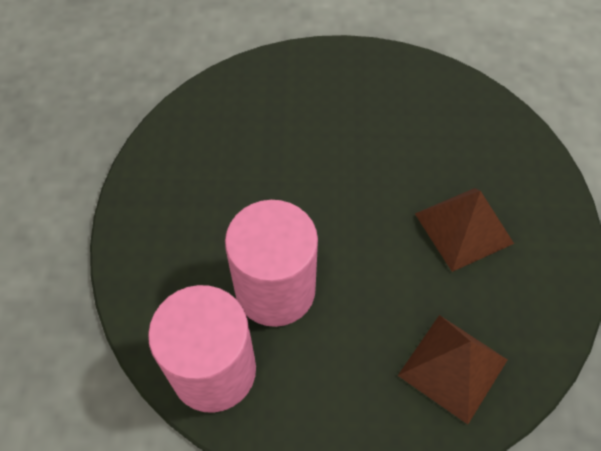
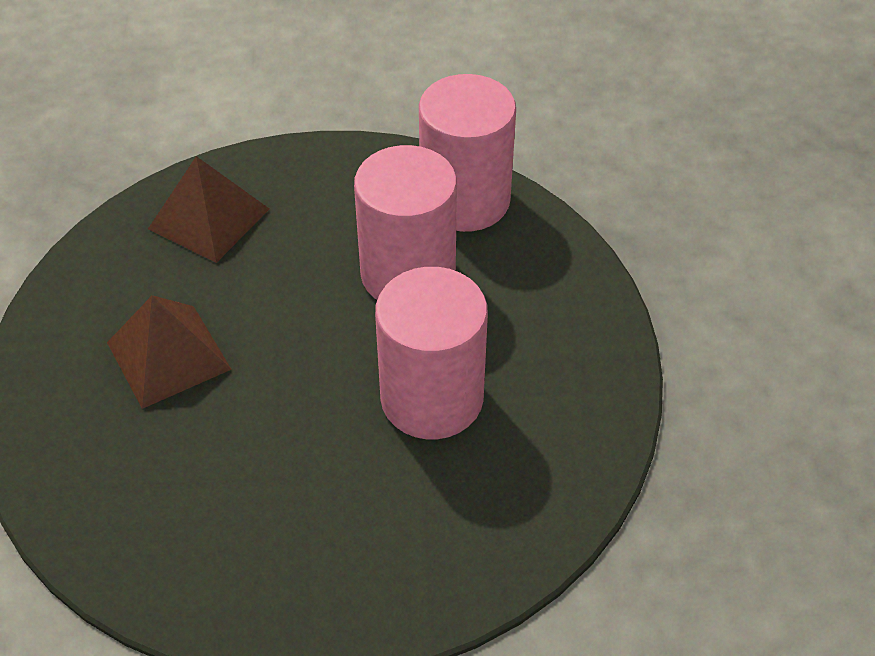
camera: 175 degrees right, 10 degrees down
(269, 180) = (432, 398): none -> pink cylinder

